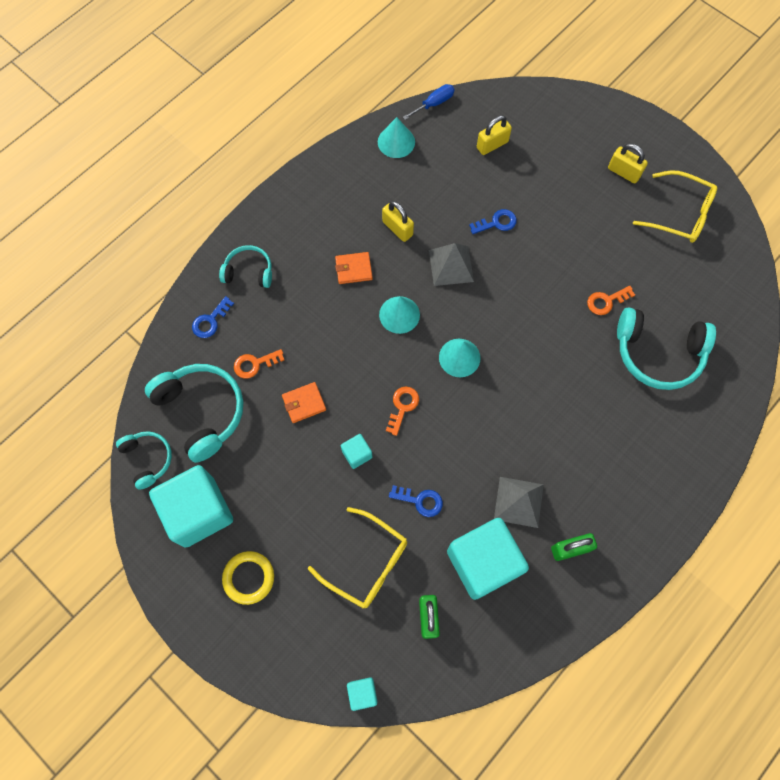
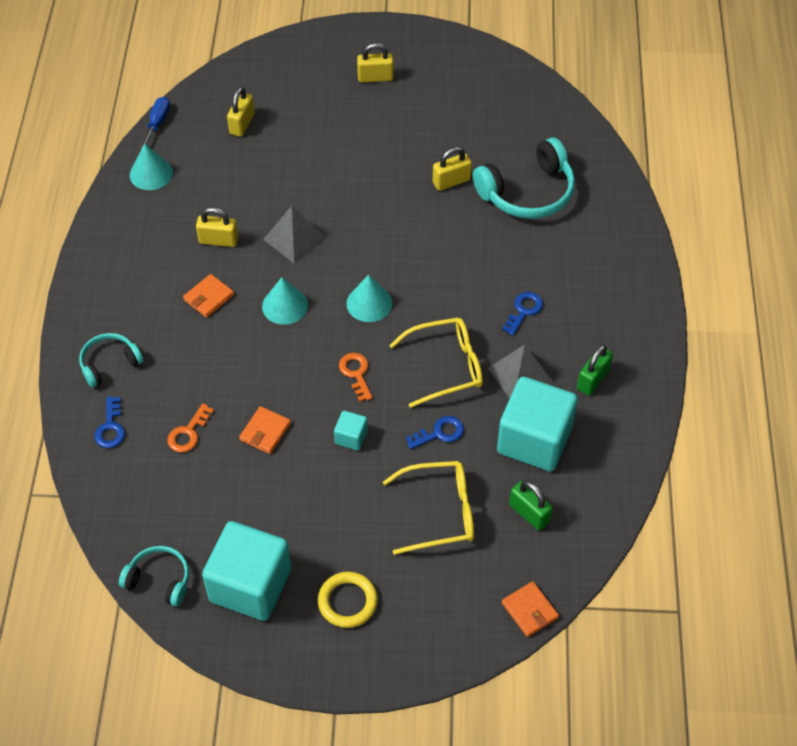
camera: 40 degrees left, 15 degrees down
(201, 412) = (174, 505): turquoise headphones -> none
(362, 693) = (529, 610): turquoise cube -> orange wallet
(496, 223) = (303, 181): blue key -> blue key (524, 311)
(606, 301) = (451, 181): orange key -> yellow padlock
(680, 214) = (450, 80): yellow glasses -> yellow glasses (446, 366)

